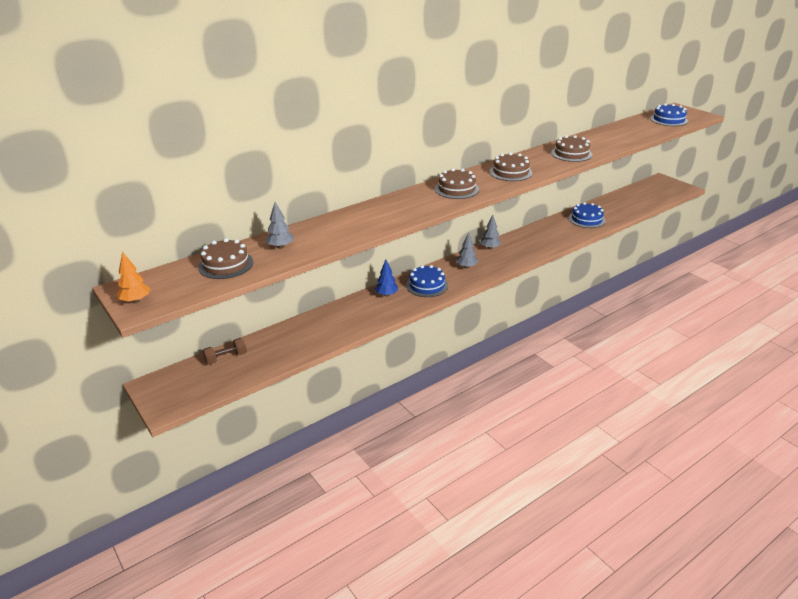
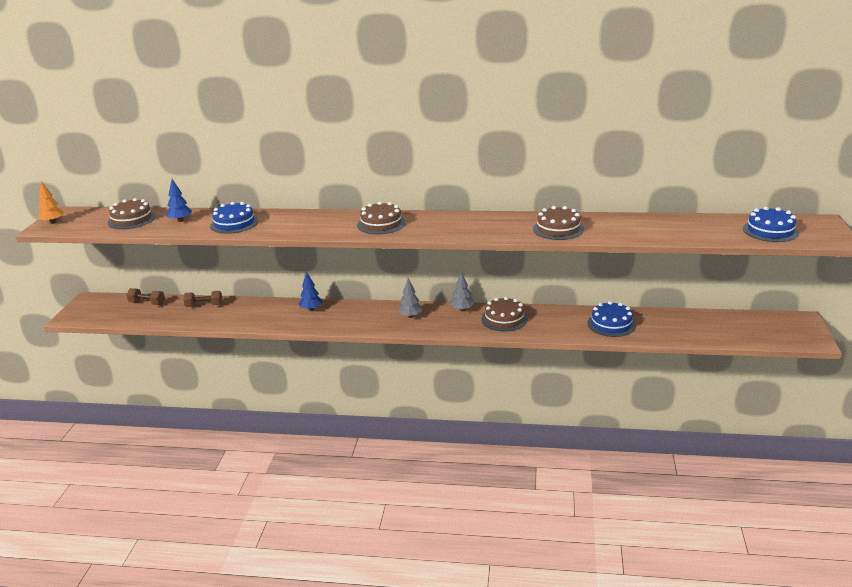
camera: 45 degrees right, 5 degrees down
(280, 247) = (180, 220): grey tree -> blue tree
(288, 333) = (204, 305): none -> brown dumbbell
(427, 285) = (352, 316): blue cake -> blue cake (234, 223)
(510, 172) = (458, 226): brown cake -> brown cake (504, 319)

